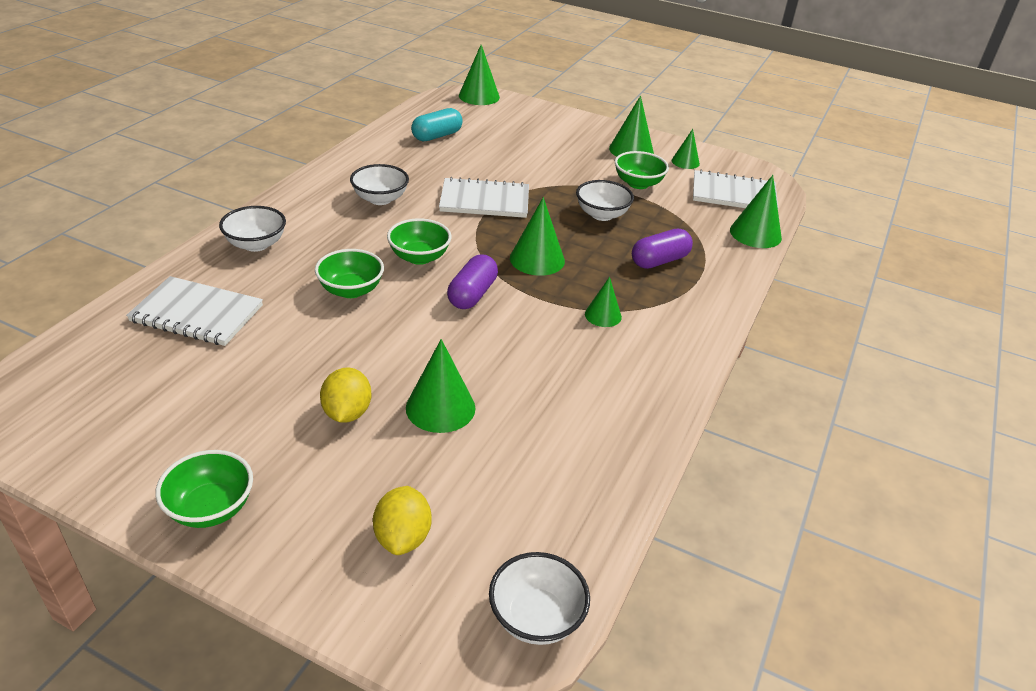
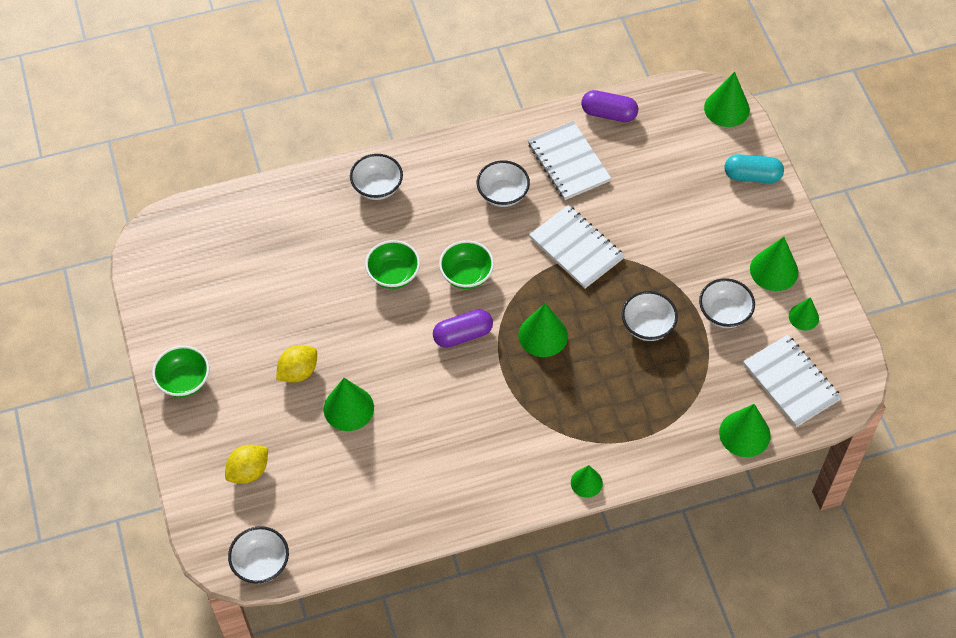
camera: 50 degrees right, 20 degrees up
(197, 314) = (290, 230): white notebook -> white notebook (568, 162)
(437, 136) = (626, 143): turquoise capsule -> turquoise capsule (752, 176)
(603, 315) = (525, 417): green cone -> green cone (586, 482)
(638, 183) = (724, 313): green bowl -> white bowl
(659, 261) = (629, 402): purple capsule -> purple capsule (608, 114)

